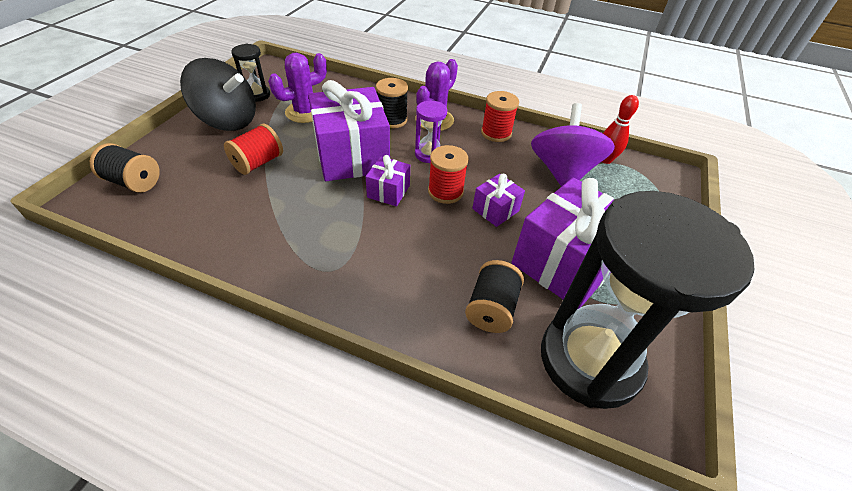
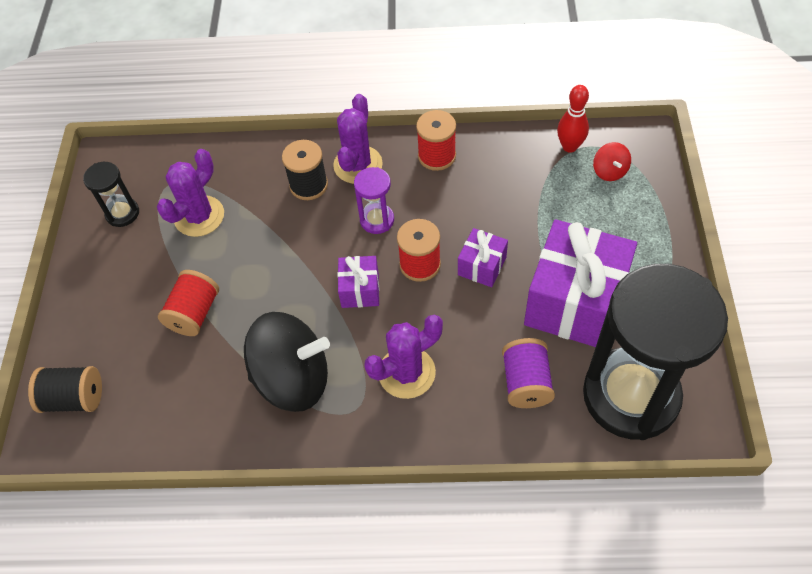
camera: 15 degrees left, 10 degrees up
(228, 120) = (116, 268): black spinning top -> black spinning top (293, 378)
(352, 156) = (293, 258): purple gift -> none
(390, 260) = (406, 373): none -> purple cactus
(491, 308) = (526, 382): black spool -> purple spool
(562, 172) = (530, 184): purple spinning top -> none
(633, 185) = (609, 171): none -> red spinning top

